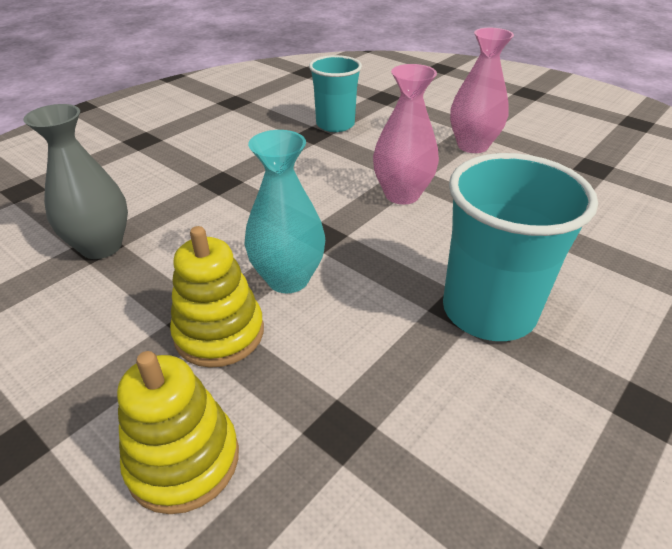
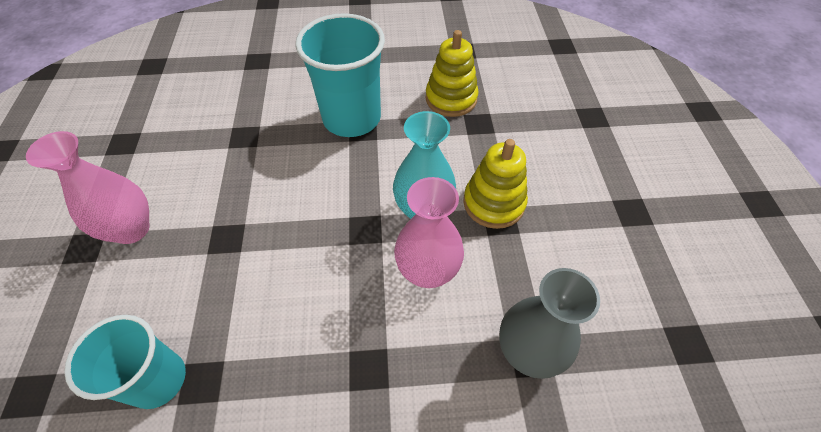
camera: 135 degrees left, 15 degrees up
(183, 460) = (552, 154): yellow stacking toy -> yellow stacking toy (451, 99)
(402, 194) = (266, 222): pink vase -> pink vase (427, 271)

